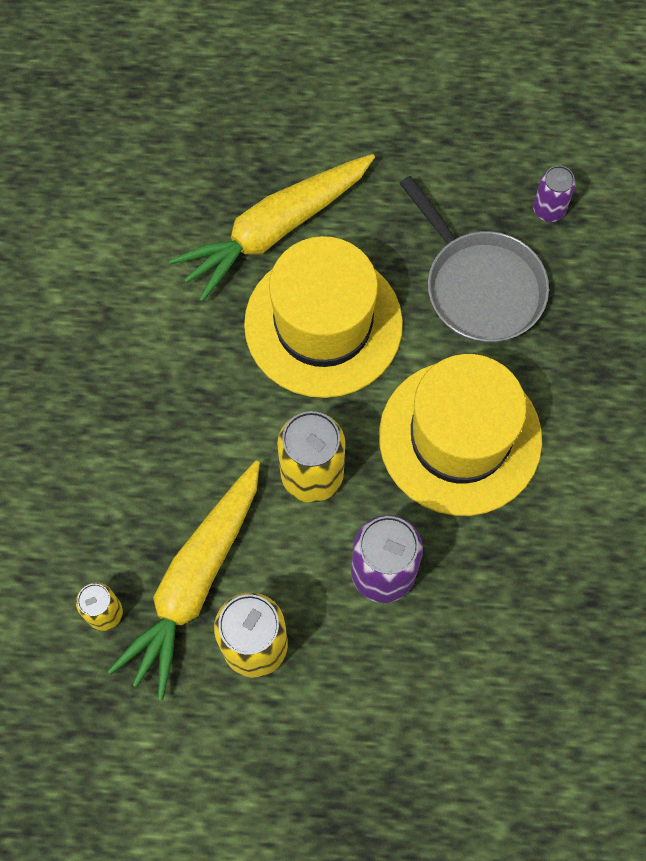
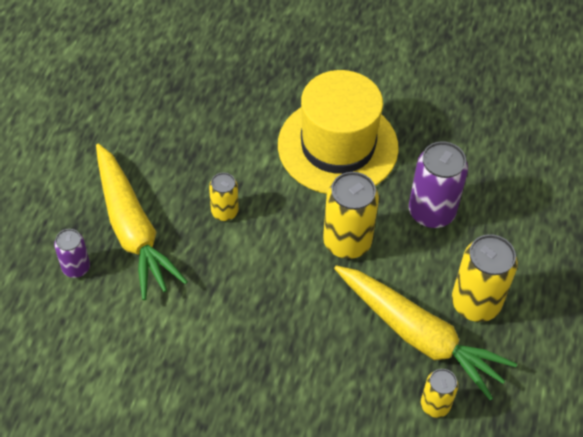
camera: 80 degrees left, 15 degrees down
(323, 324) = (224, 212): yellow hat -> yellow can
(479, 286) = (222, 110): grey pan -> none
(549, 209) = (174, 59): purple can -> purple can (76, 267)

